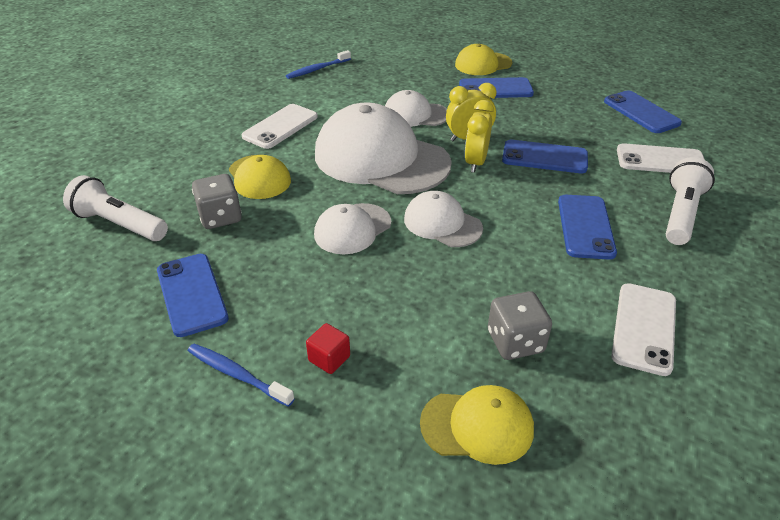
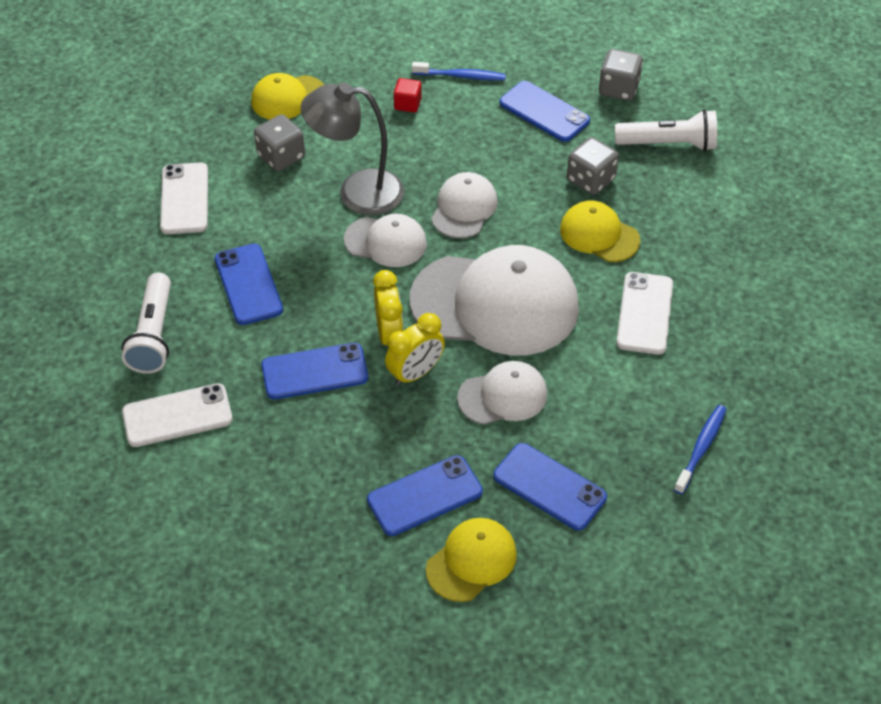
camera: 155 degrees right, 10 degrees up
(91, 293) = (618, 89): none -> grey dice
(446, 275) = (357, 192): none -> grey lamp
(641, 112) = (207, 514): blue phone -> blue phone (549, 487)

